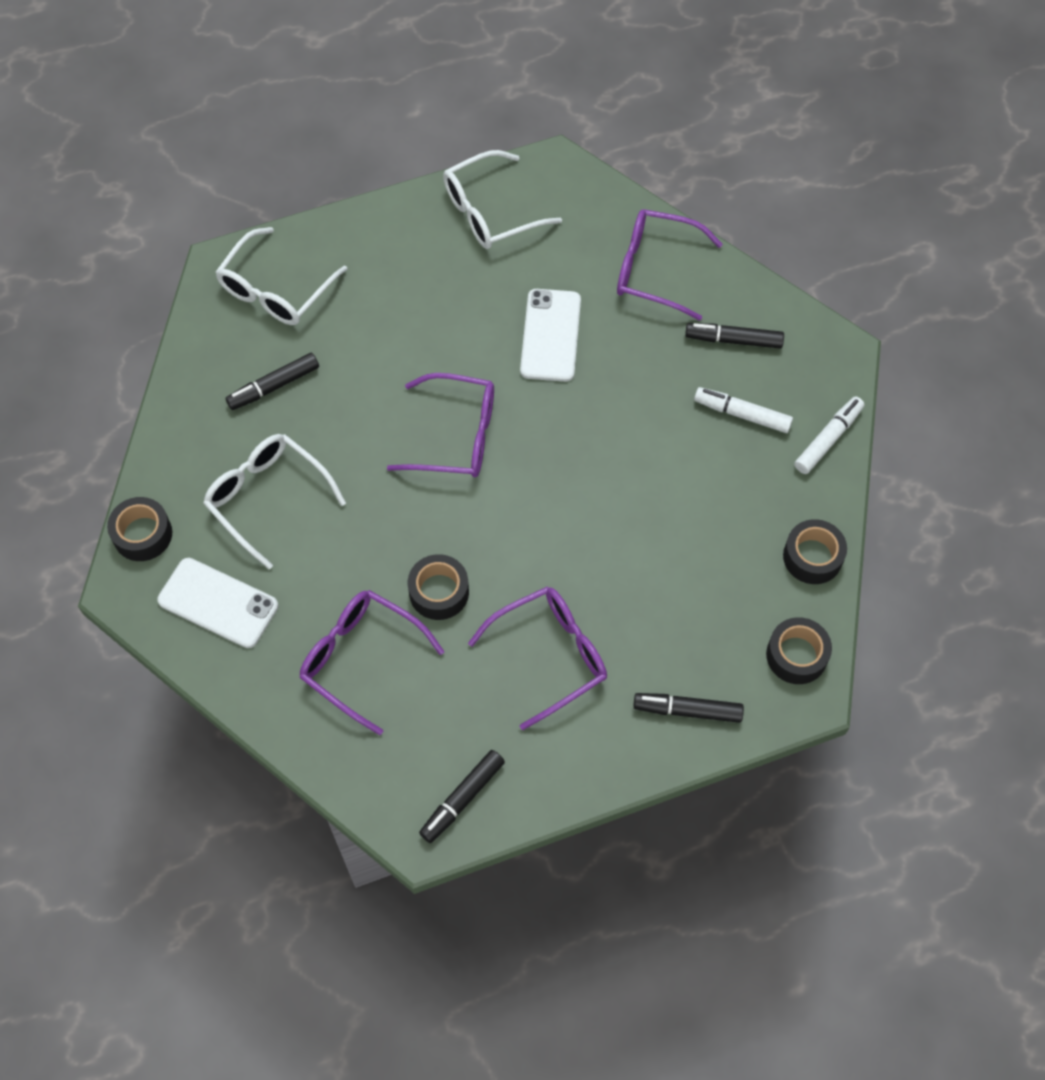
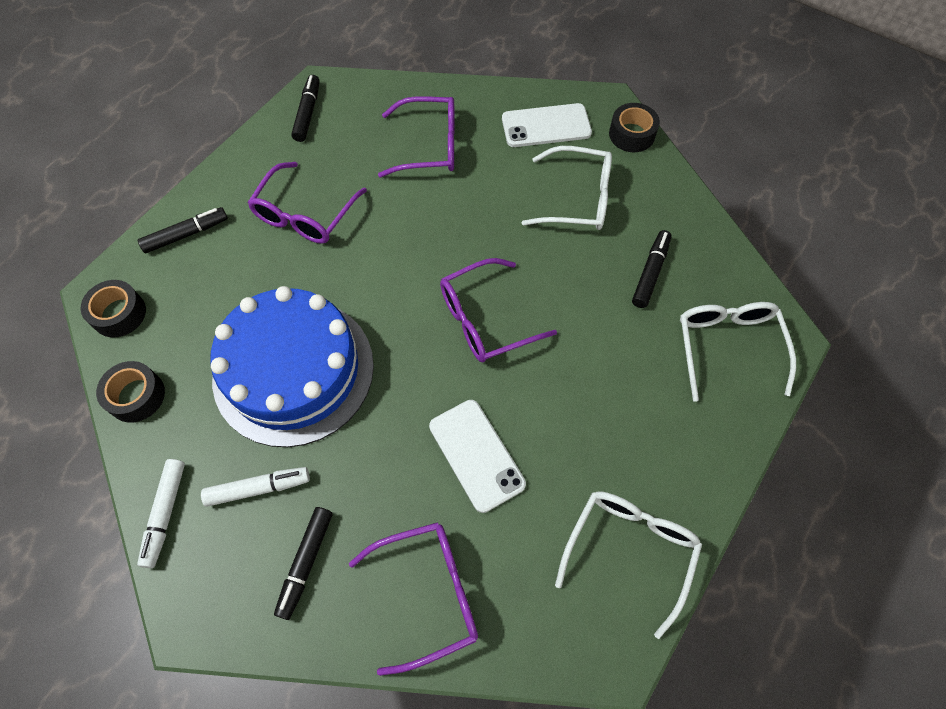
camera: 145 degrees right, 0 degrees up
(439, 592) = (411, 209): black tape -> none
(658, 495) = (293, 370): none -> blue cake
(733, 340) = (306, 563): black marker -> black marker turned 135 degrees clockwise

